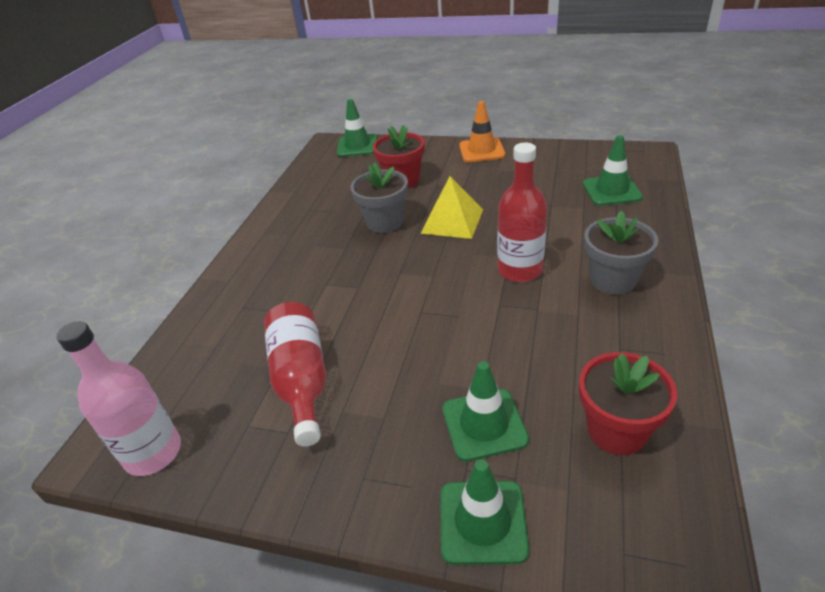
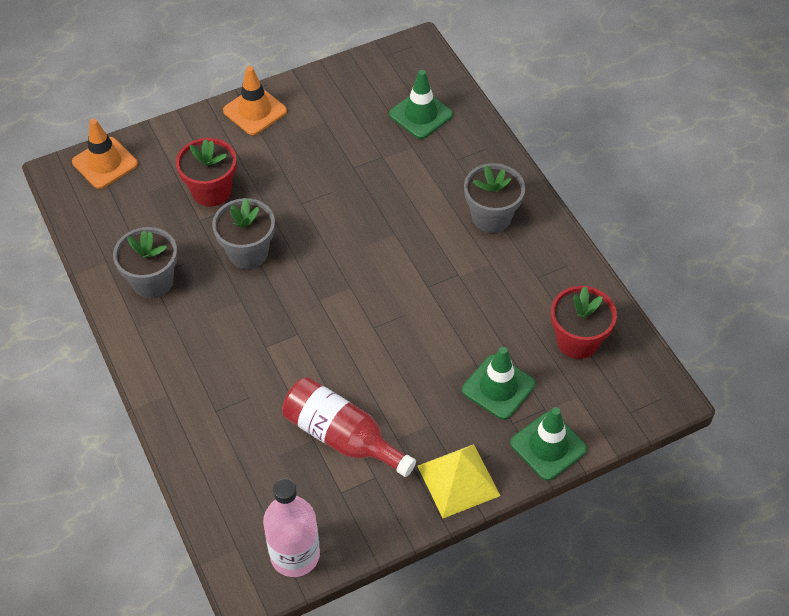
camera: 45 degrees left, 15 degrees up
(306, 213) = (152, 281): none -> grey flower pot
(357, 146) = (105, 163): green traffic cone -> orange traffic cone
(452, 221) = (311, 219): yellow pyramid -> yellow pyramid (458, 480)
(520, 270) = (415, 244): red bottle -> none

